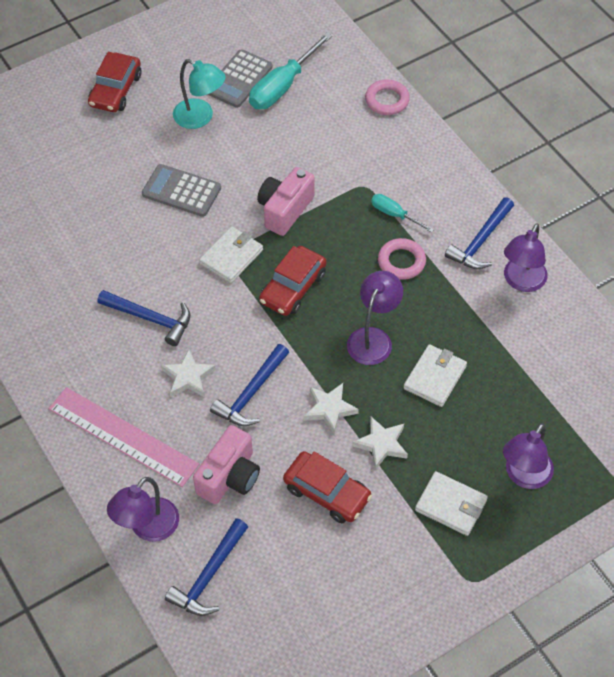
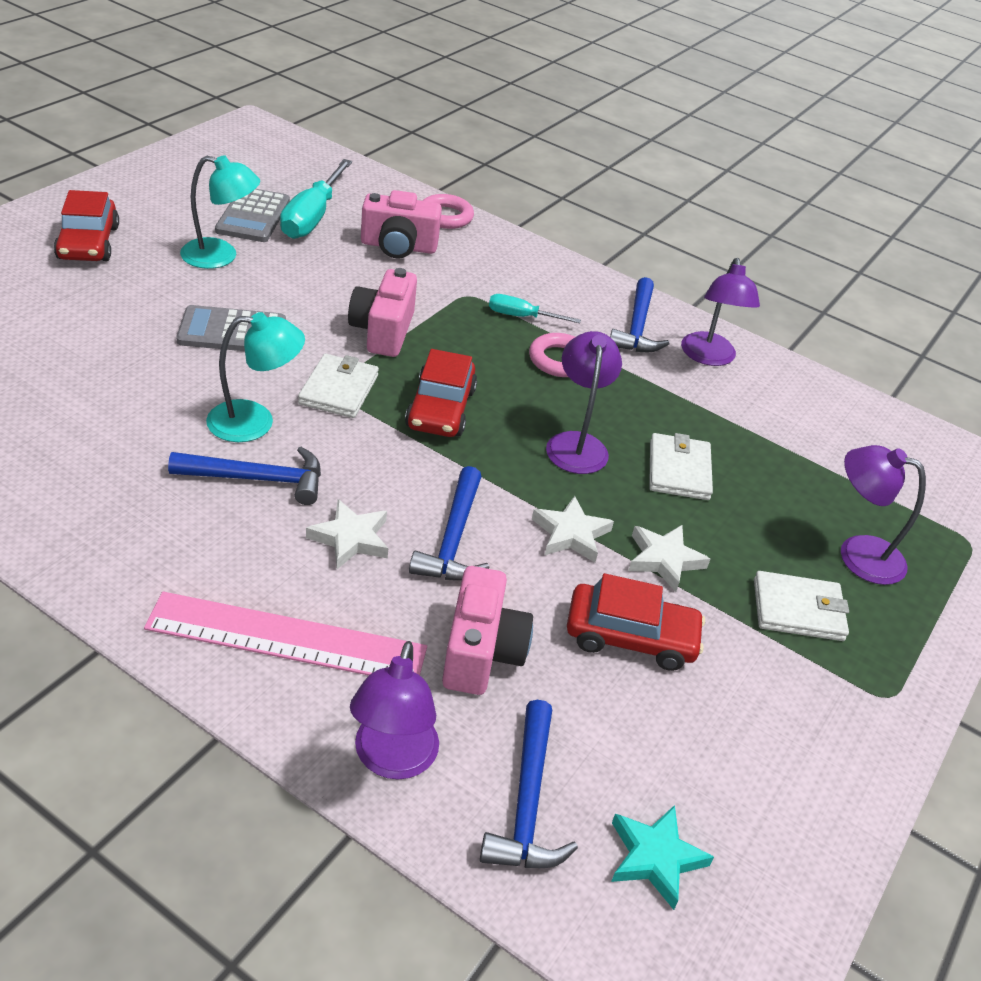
camera: 30 degrees left, 15 degrees down
(166, 273) = (255, 422): none -> turquoise lamp
(263, 629) = (655, 858): none -> turquoise star
(334, 127) = (398, 247): none -> pink camera
(524, 476) = (858, 554): purple lamp -> purple lamp turned 105 degrees clockwise

